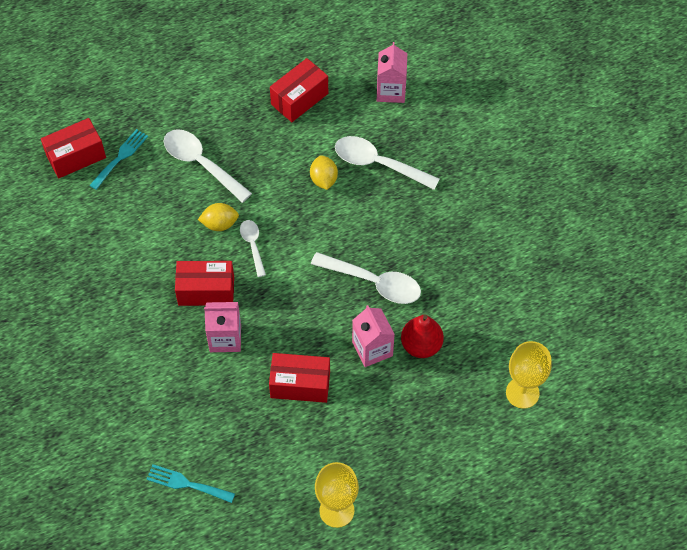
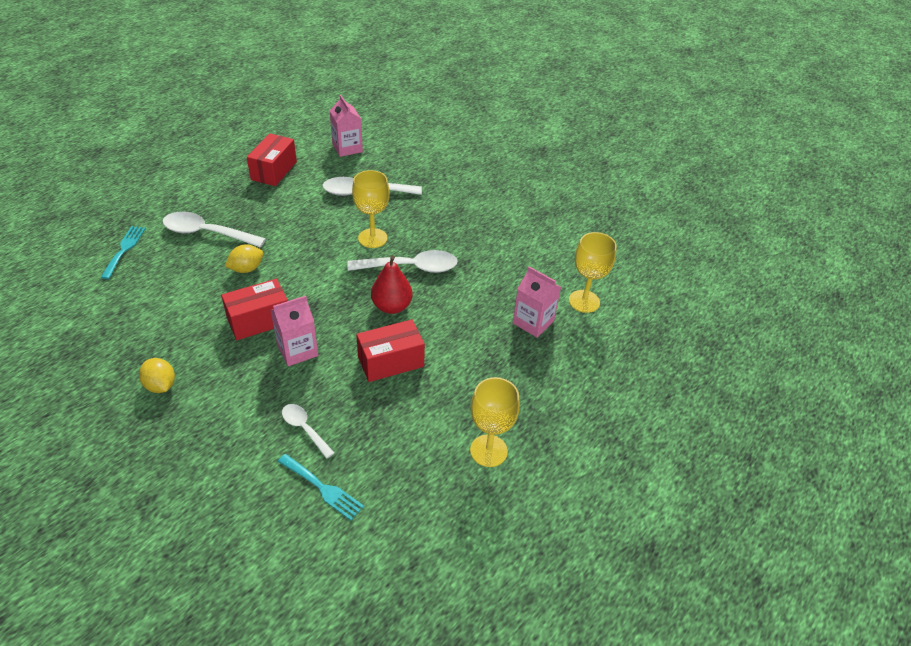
camera: 30 degrees left, 15 degrees down
(76, 156) = (77, 261): red box -> none
(186, 484) = (323, 488): turquoise fork -> turquoise fork turned 135 degrees counterclockwise
(253, 245) = (286, 274): white spoon -> white spoon (304, 429)
(323, 180) = (325, 214): yellow lemon -> yellow lemon (160, 385)
(355, 230) = (372, 238): none -> yellow goblet
(372, 349) = (439, 313): pink carton -> pink carton (533, 322)
(421, 345) = (479, 297): red pear -> red pear (391, 306)

